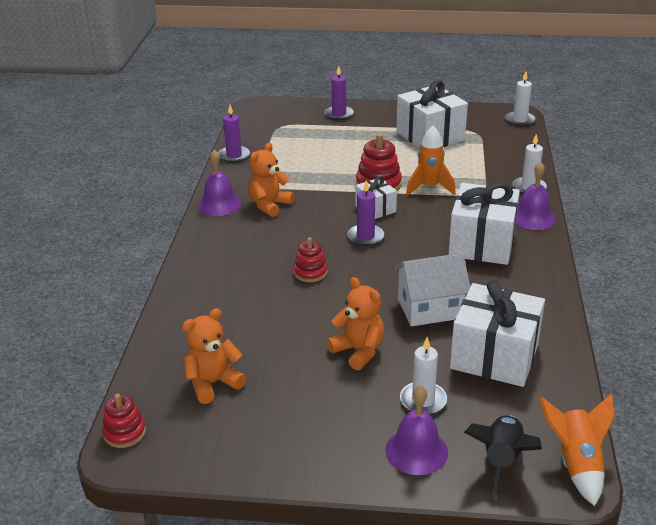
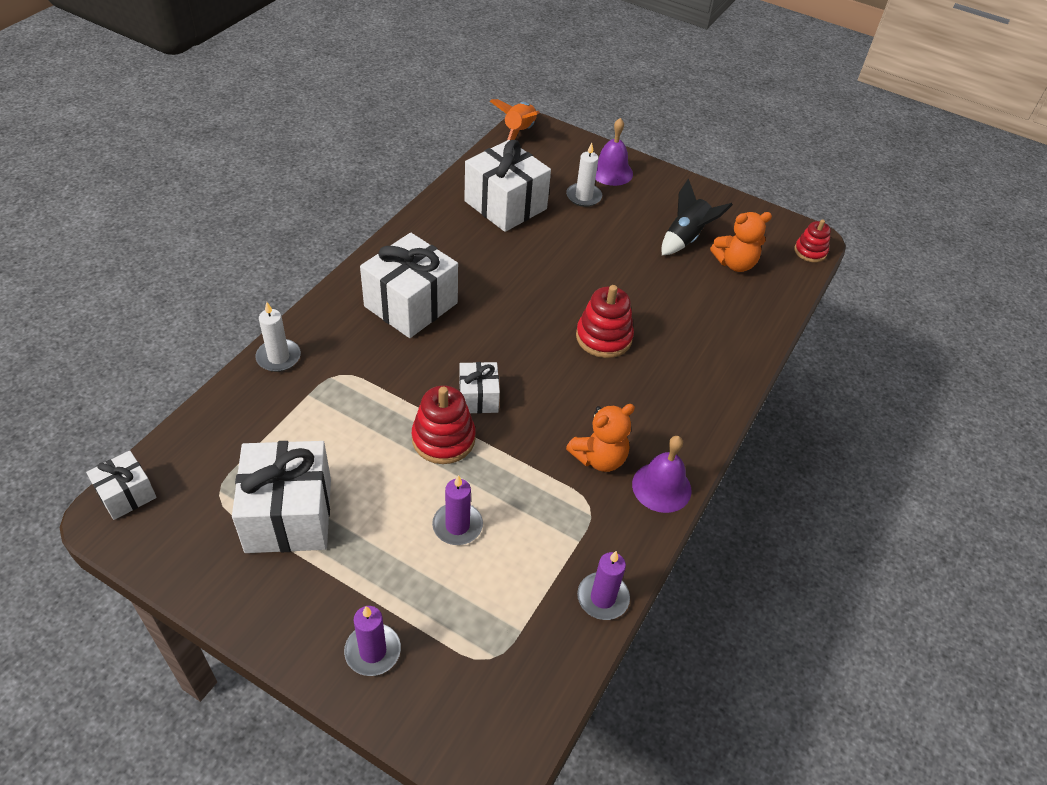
camera: 160 degrees left, 15 degrees up
(310, 272) = (603, 337): red stacking toy -> red stacking toy, size x1.56
(358, 351) = (606, 246): orange teddy bear -> none
(365, 237) = (519, 360): purple candle -> purple candle (457, 525)
(429, 188) = (389, 406): orange rocket -> none
(430, 309) = (521, 259): white house -> none
(501, 461) = (562, 149): black rocket -> black rocket (686, 238)
(520, 120) = (126, 495): white candle -> white gift
(533, 217) = (325, 315): purple bell -> none

